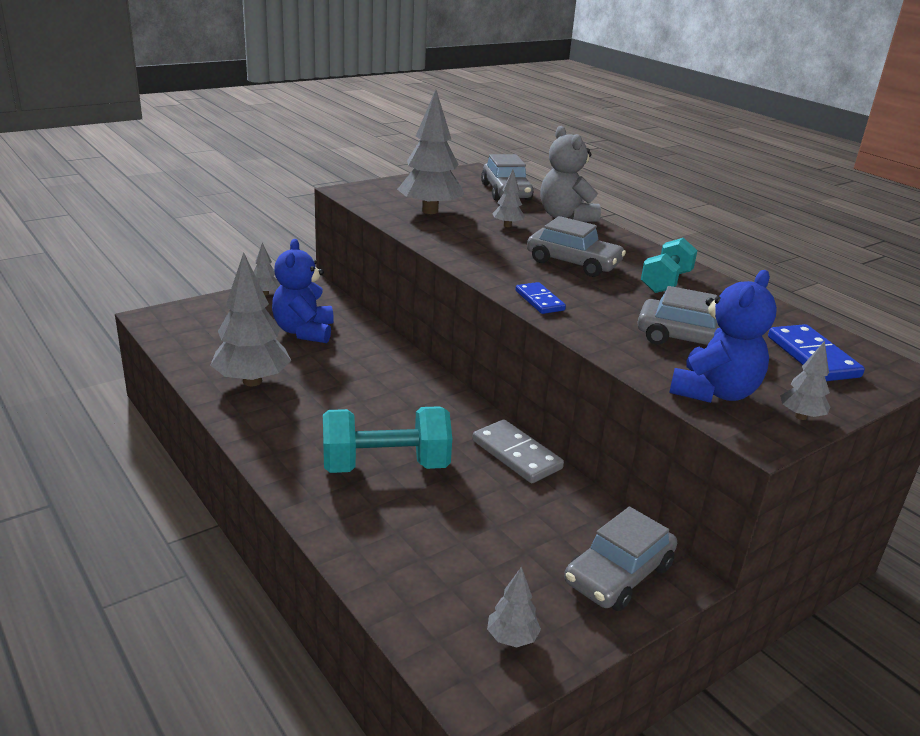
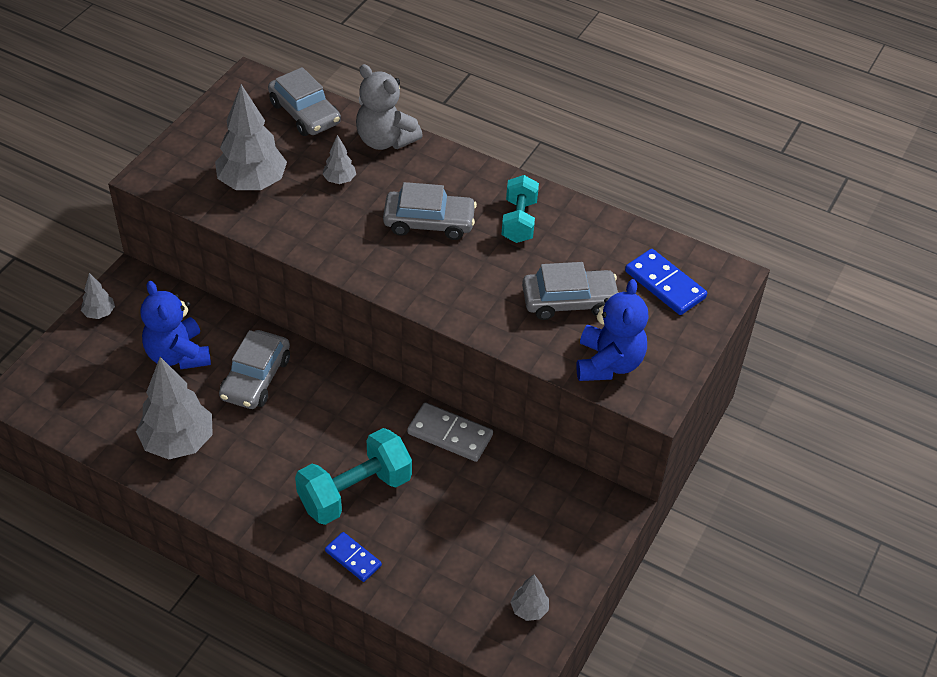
camera: 25 degrees left, 20 degrees up
(539, 300) = (428, 296): blue domino -> blue domino (353, 558)
(618, 574) = (575, 523): grey car -> grey car (256, 378)
(800, 416) = (675, 366): grey tree -> none

